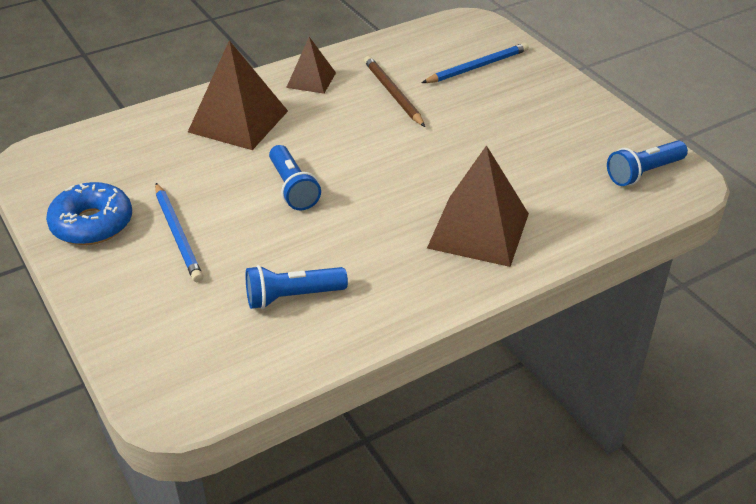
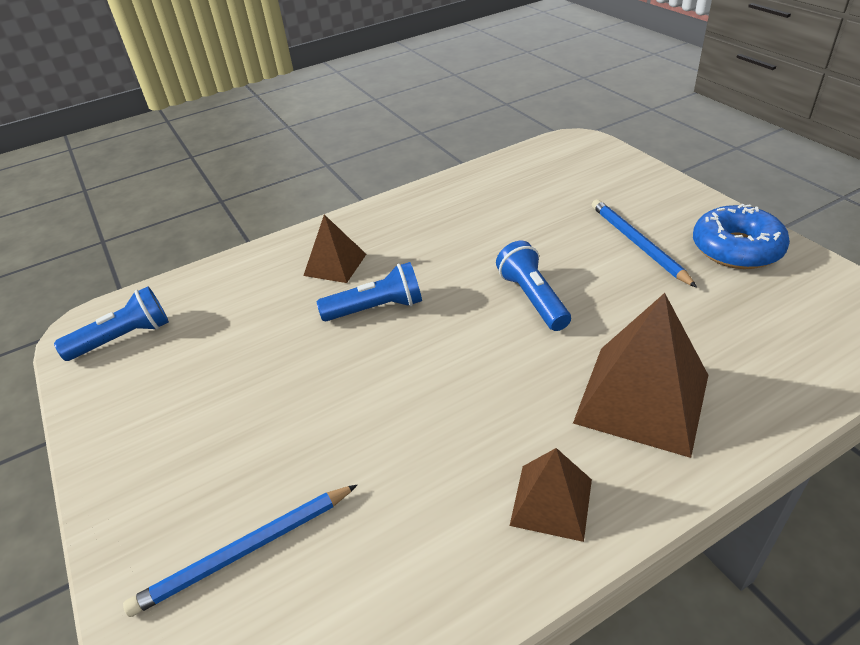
camera: 175 degrees left, 0 degrees up
(292, 297) = (508, 203): blue flashlight -> blue flashlight (376, 308)
(393, 93) = (407, 469): brown pencil -> none
(478, 230) = (335, 264): brown pyramid -> brown pyramid, size x0.57

